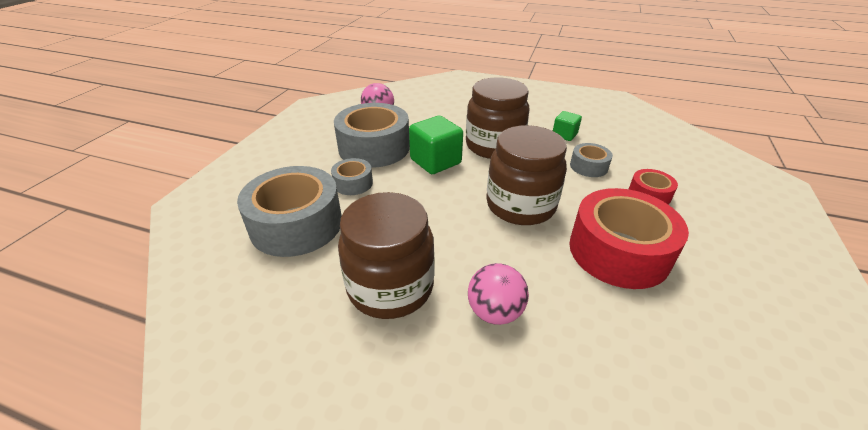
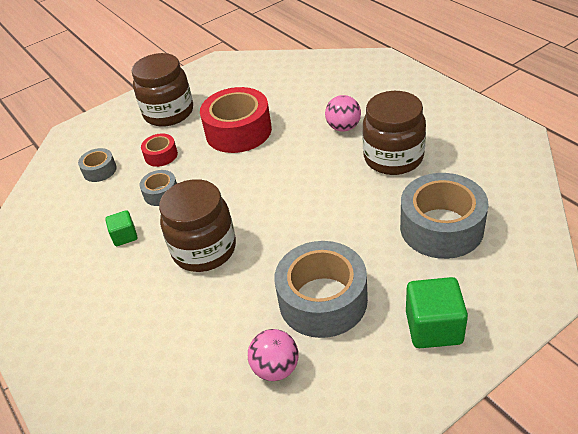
camera: 140 degrees left, 5 degrees up
(353, 183) = (373, 255): grey tape -> grey tape (99, 170)
(435, 161) = (277, 252): green cube -> green cube (433, 327)
(520, 206) = (257, 180): brown jar -> brown jar (168, 113)

